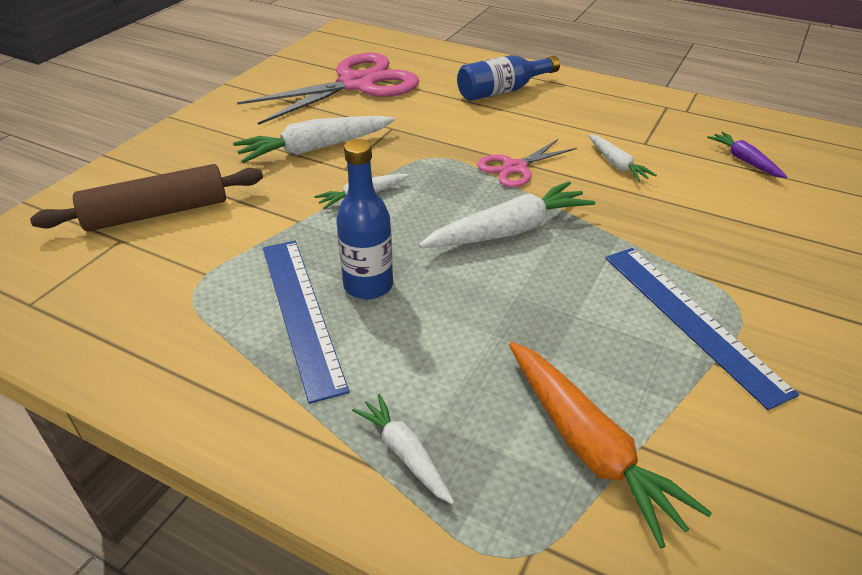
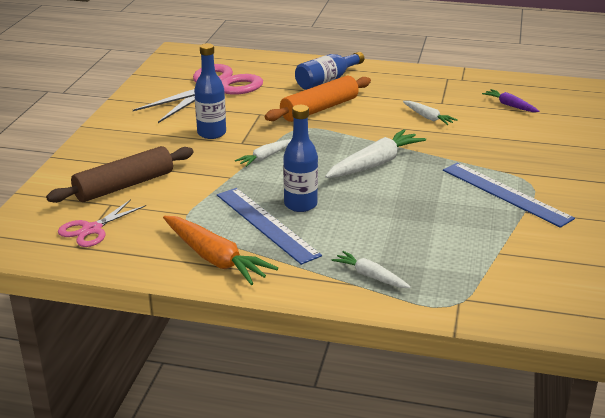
camera: 15 degrees left, 10 degrees down
(315, 148) = (211, 133): white carrot -> blue bottle
(472, 131) = (319, 109): none -> orange rolling pin
(515, 167) = (360, 128): pink scissors -> pink scissors (92, 229)
(588, 446) = (470, 257): orange carrot -> orange carrot (215, 258)

